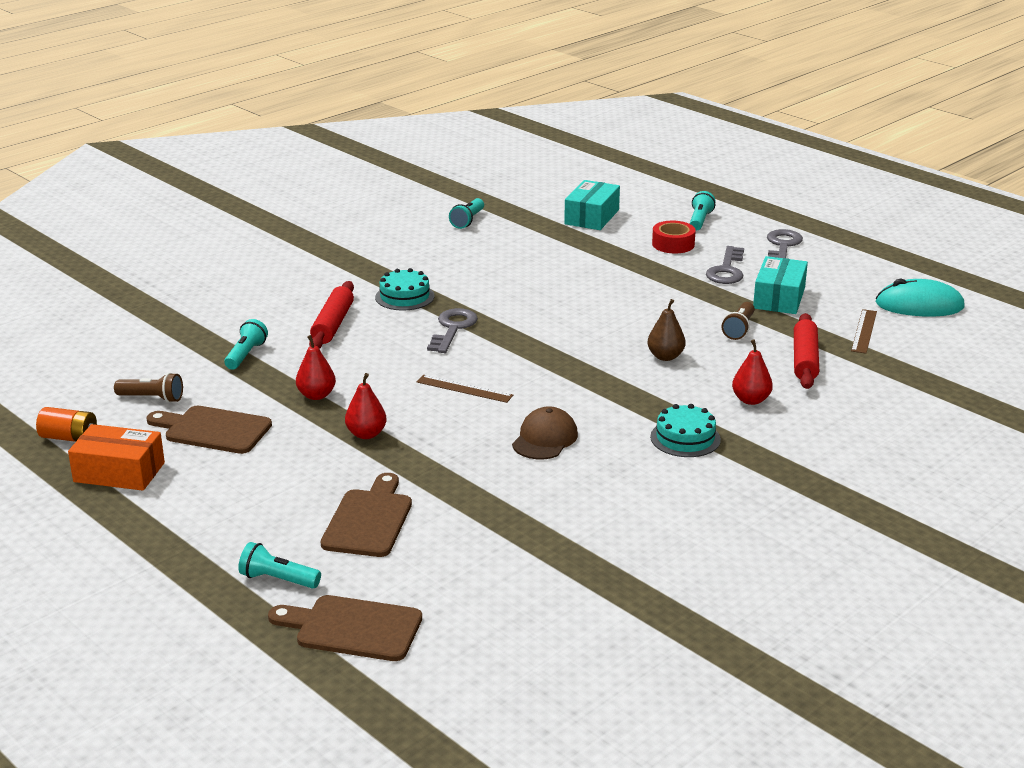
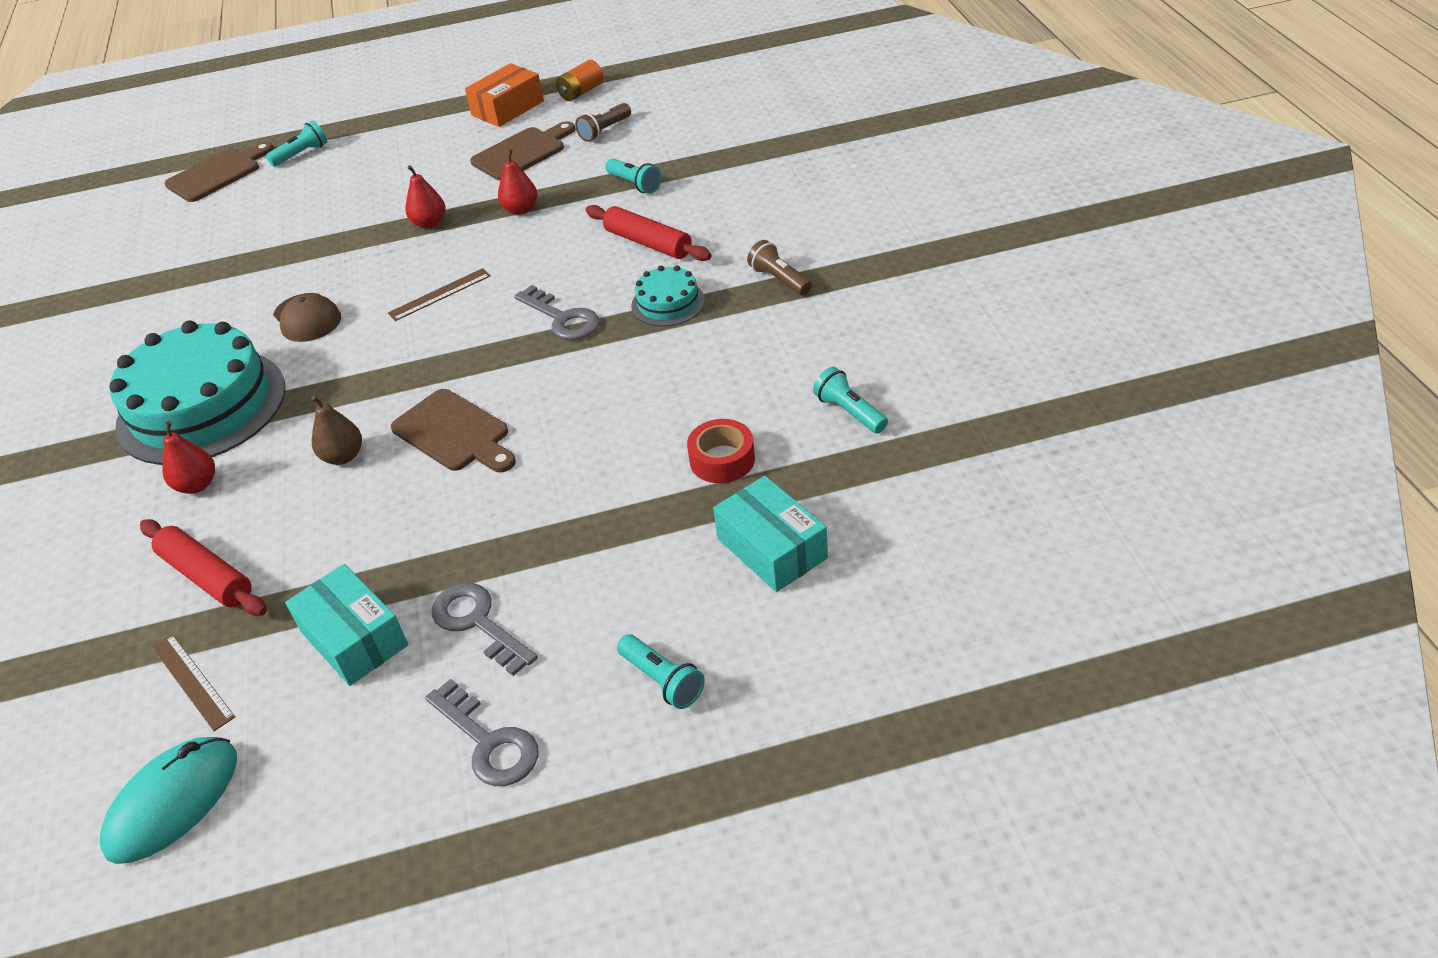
camera: 125 degrees right, 15 degrees up
(369, 520) = (316, 202): brown cutting board -> brown cutting board (454, 433)
(673, 244) = (606, 602): red tape -> red tape (722, 460)
(685, 438) = (201, 406): turquoise cake -> turquoise cake, size x2.17
(739, 329) = (328, 552): brown flashlight -> brown flashlight (779, 280)

